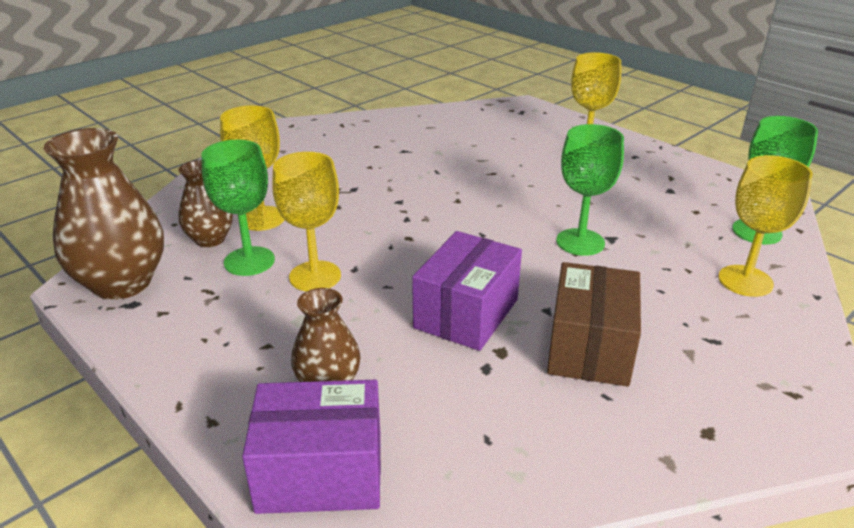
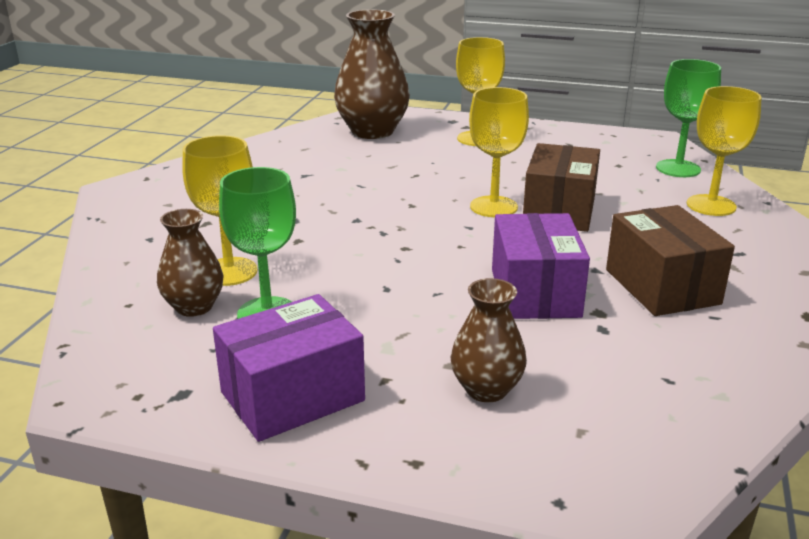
camera: 30 degrees left, 5 degrees down
(122, 283) = (142, 378): brown vase -> brown vase (372, 131)
(315, 276) = (355, 306): yellow goblet -> yellow goblet (493, 207)
(320, 472) = (570, 460): purple box -> purple box (292, 396)
(580, 242) = (559, 211): green goblet -> brown box

